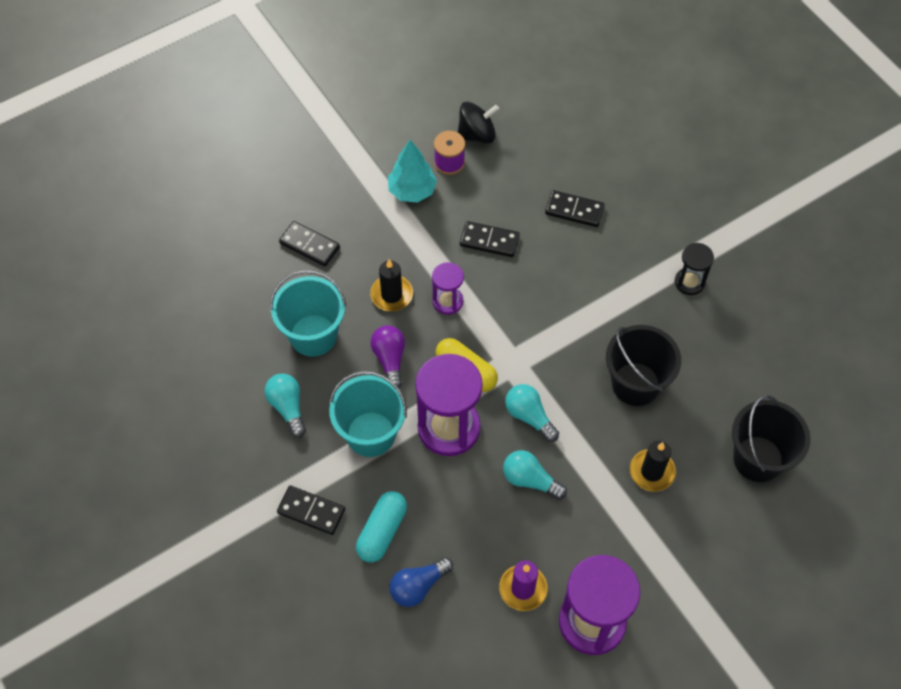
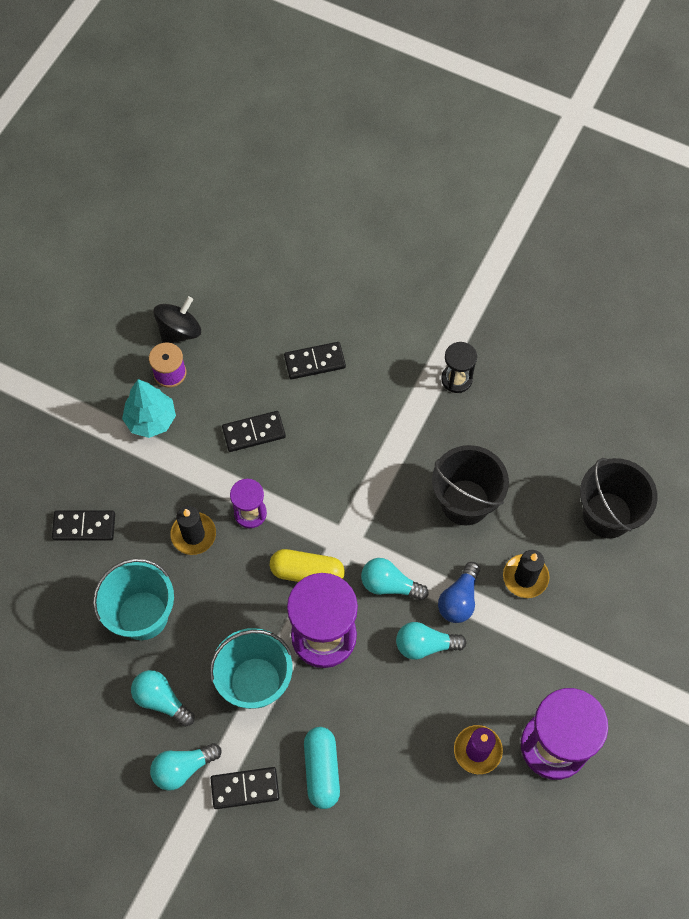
camera: 30 degrees left, 5 degrees up
(272, 468) = (183, 768): none -> turquoise light bulb
(390, 360) = (230, 600): purple light bulb -> none
(418, 586) = (385, 802): blue light bulb -> blue light bulb (459, 599)

